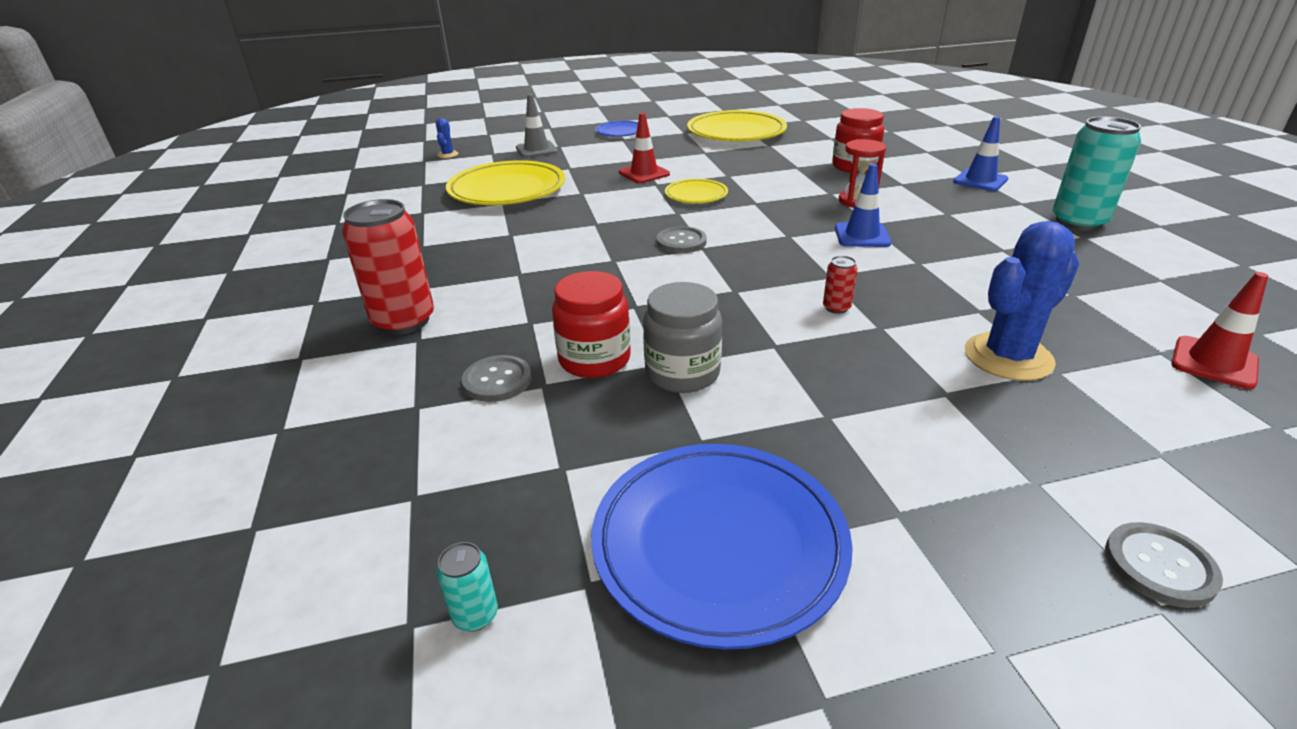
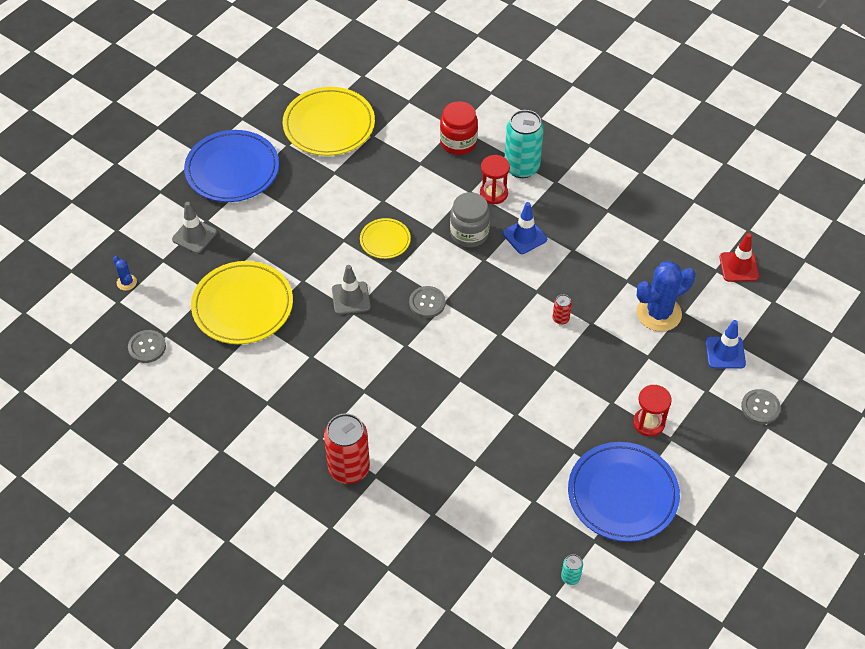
camera: 40 degrees left, 20 degrees up
(497, 380) = (450, 475): grey button -> grey button (147, 347)
(594, 360) = (481, 432): red jar -> none
(608, 215) = (351, 298): none -> grey traffic cone
(620, 132) = (232, 170): blue plate -> blue plate, size x1.93
(644, 173) = (320, 229): red traffic cone -> none
(682, 373) = (530, 414): grey jar -> grey jar (469, 234)
(871, 471) = (648, 423): none -> red hourglass
(980, 180) = (550, 124): blue traffic cone -> blue traffic cone (725, 353)
(1008, 357) = (659, 313): blue cactus -> blue cactus turned 45 degrees clockwise
(1078, 222) = (630, 154): turquoise can -> turquoise can (521, 167)

